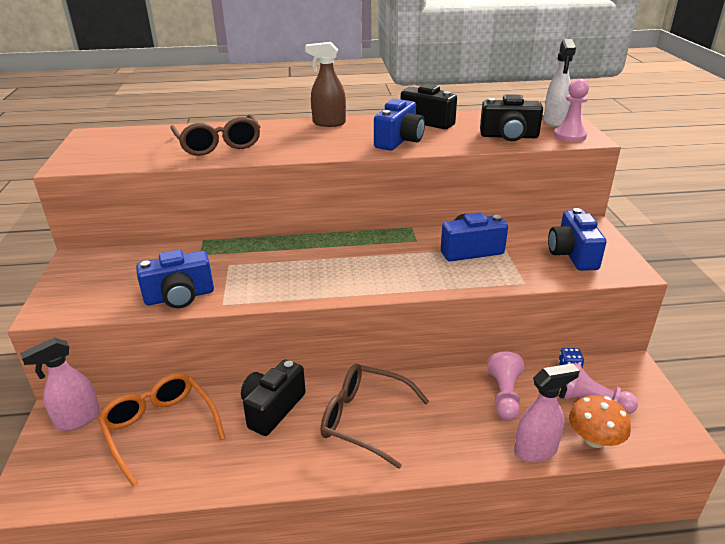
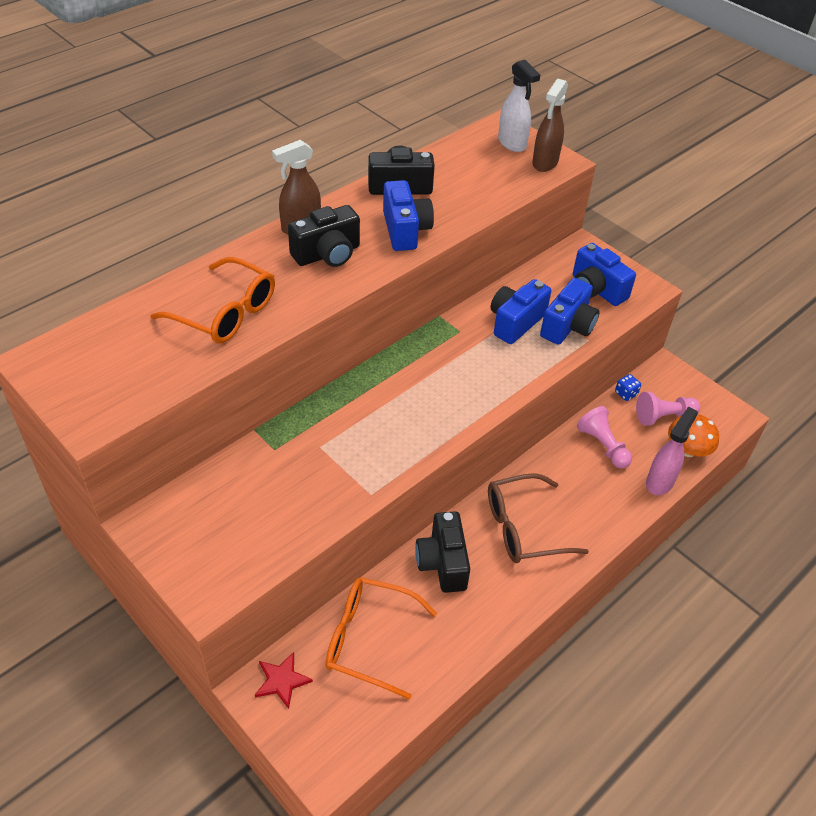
camera: 40 degrees left, 15 degrees up
(77, 419) = (282, 680): pink spray bottle -> red star
(180, 297) = (320, 508): blue camera -> blue camera (568, 326)
(218, 145) = (225, 313): brown glasses -> orange glasses
(509, 136) = (496, 183): black camera -> black camera (327, 254)
(569, 136) = (545, 163): pink pawn -> brown spray bottle

